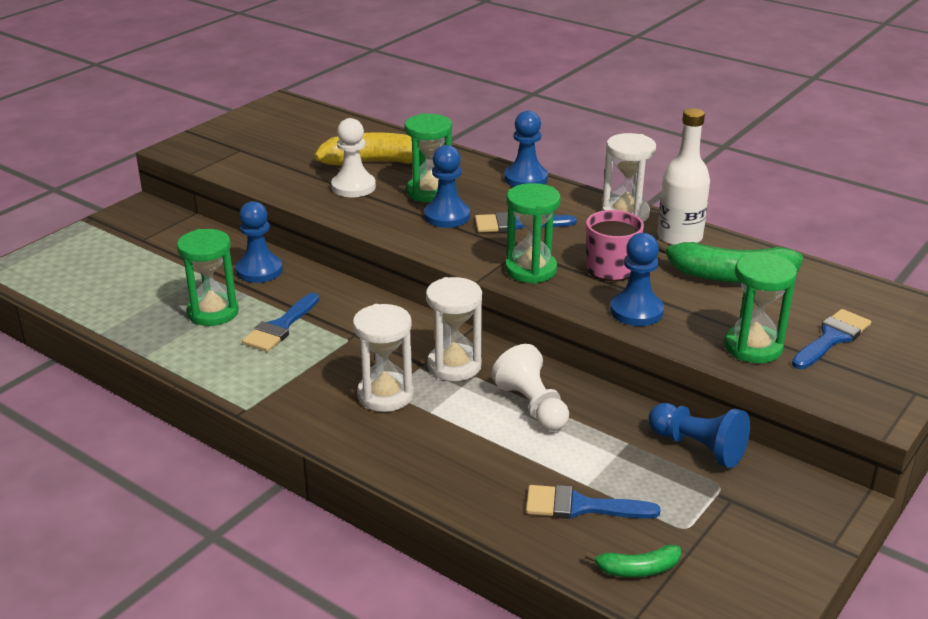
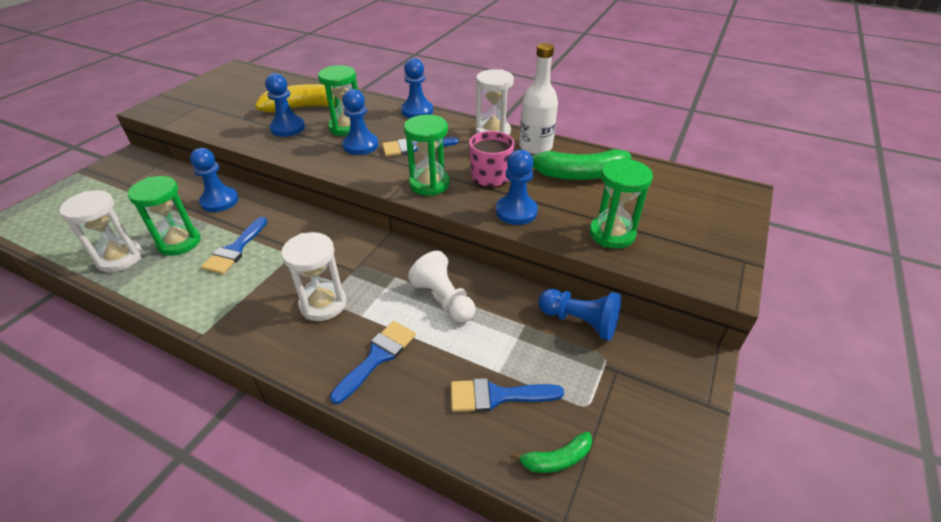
camera: 10 degrees left, 10 degrees up
(353, 187) = (288, 128): white pawn -> blue pawn
(454, 366) = (378, 269): white hourglass -> white hourglass (120, 258)
(832, 338) = (667, 219): blue brush -> blue brush (377, 357)

